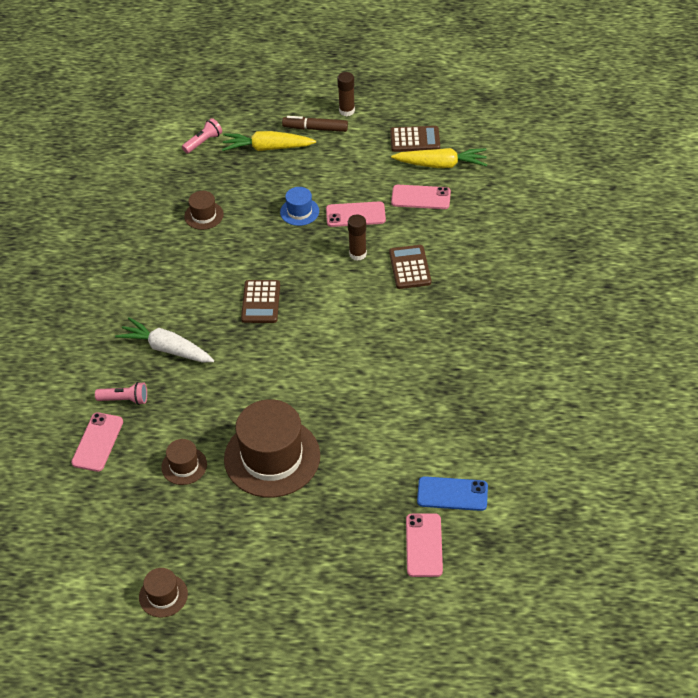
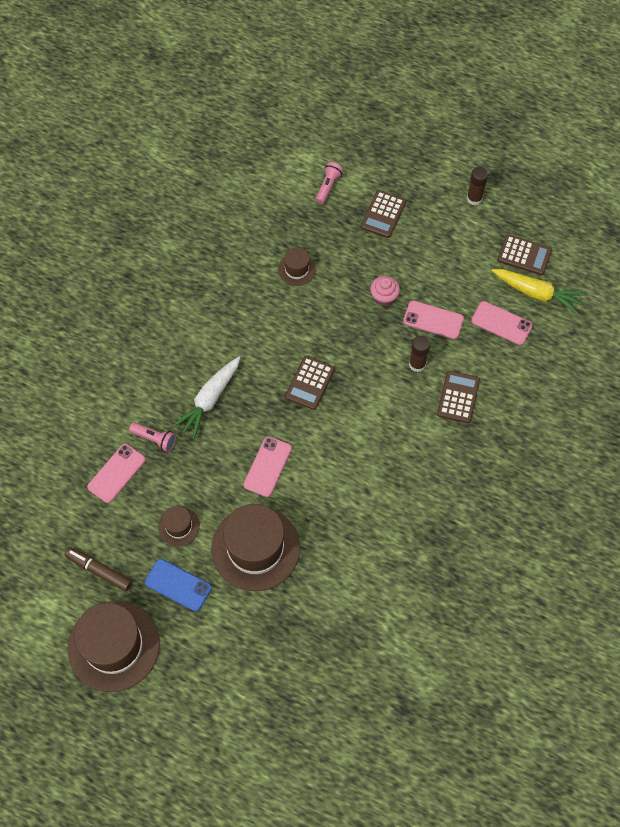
camera: 20 degrees right, 15 degrees up
(163, 595) = (114, 646): brown hat -> brown hat, size x2.11
(166, 348) = (209, 400): white carrot -> white carrot turned 105 degrees counterclockwise
(203, 142) = (328, 186): pink flashlight -> pink flashlight turned 45 degrees counterclockwise
(267, 148) = (383, 214): yellow carrot -> brown calculator
(299, 211) = (384, 297): blue hat -> pink cupcake
(315, 128) = (436, 208): brown marker -> brown marker (99, 571)
(424, 545) = (348, 689): pink phone -> pink phone (267, 466)
(452, 494) = (394, 649): blue phone -> blue phone (178, 585)

